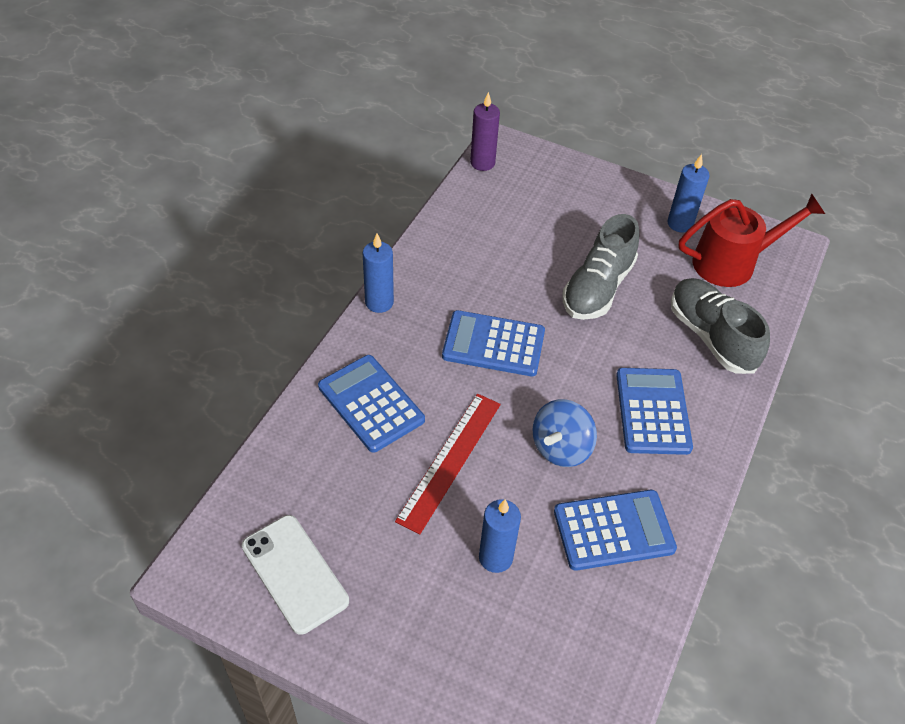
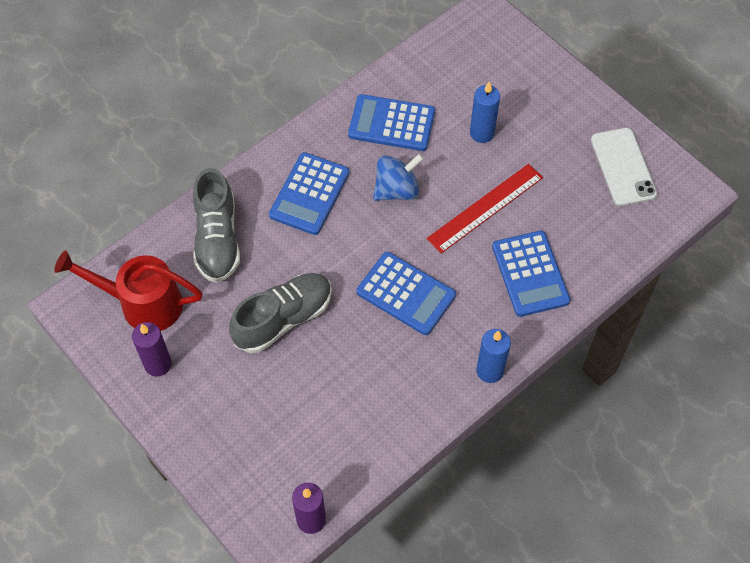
camera: 155 degrees left, 10 degrees up
(680, 224) = (158, 364): blue candle -> purple candle

